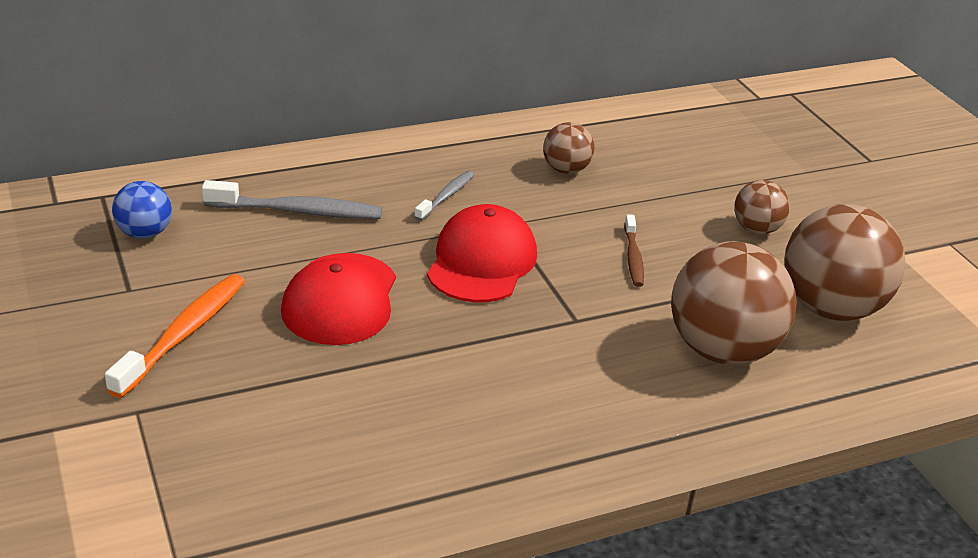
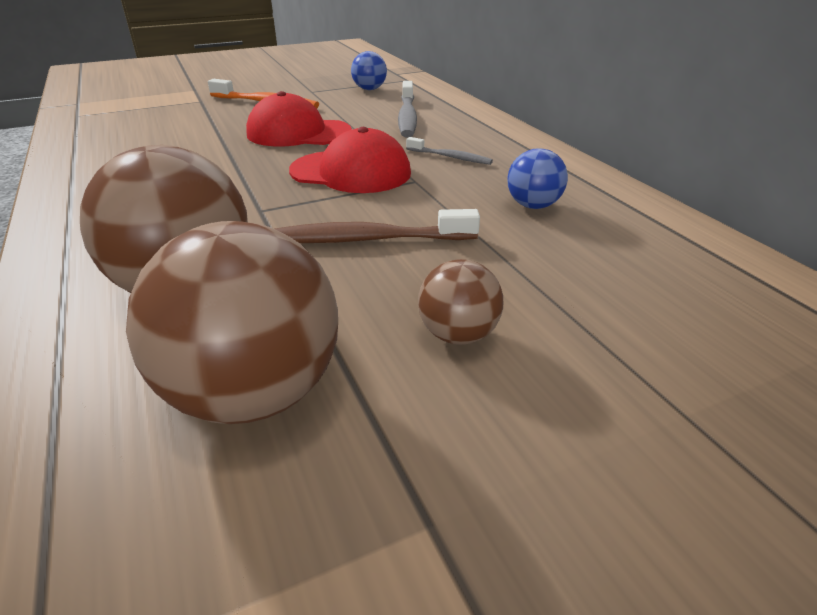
camera: 90 degrees right, 0 degrees up
(566, 170) = (533, 205): brown ball -> blue ball
(633, 257) = (368, 239): brown toothbrush -> brown toothbrush, size x1.70

